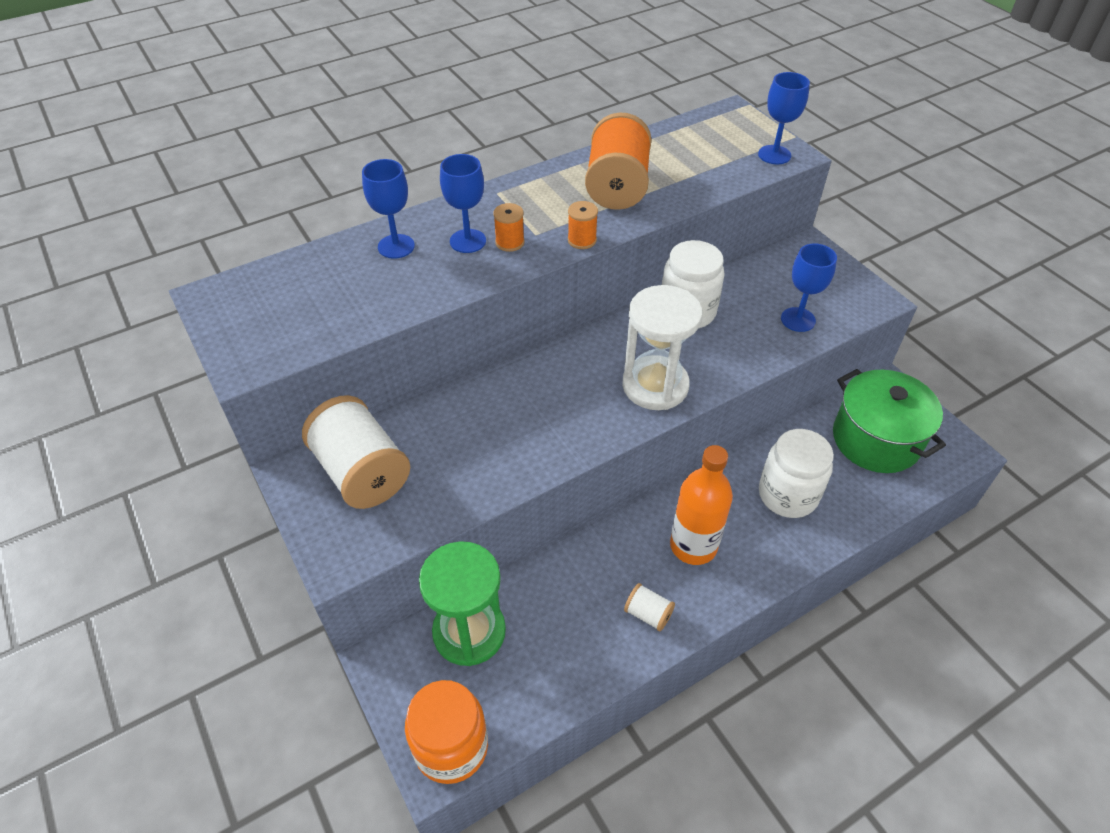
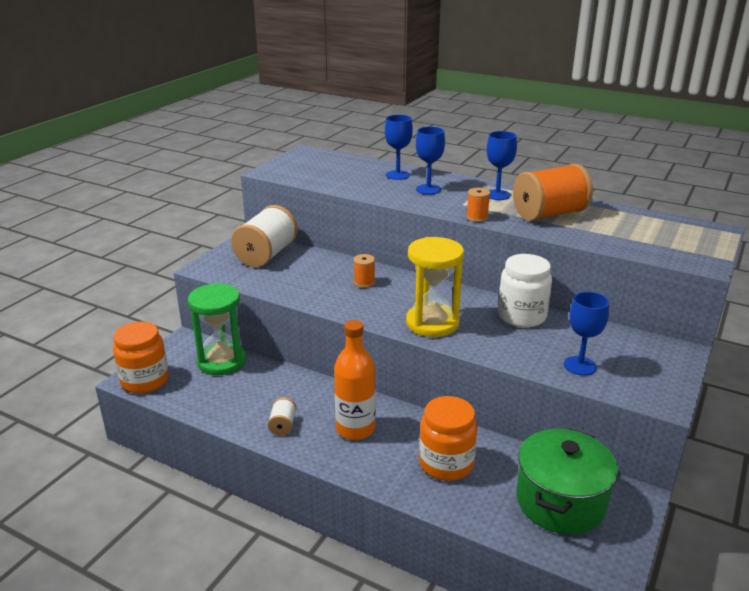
camera: 60 degrees right, 20 degrees down
(510, 242) = (444, 199): orange spool -> orange spool (364, 283)
(655, 386) = (432, 323): white hourglass -> yellow hourglass
(774, 155) = (689, 257): blue goblet -> blue goblet (497, 195)
(787, 495) = (446, 464): white jar -> orange jar

